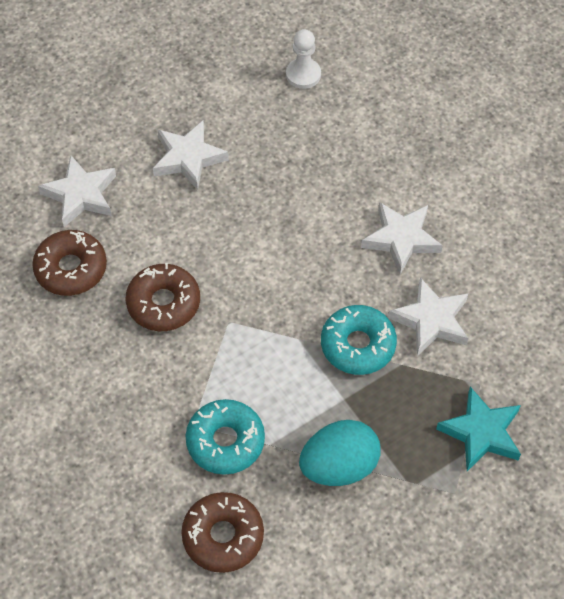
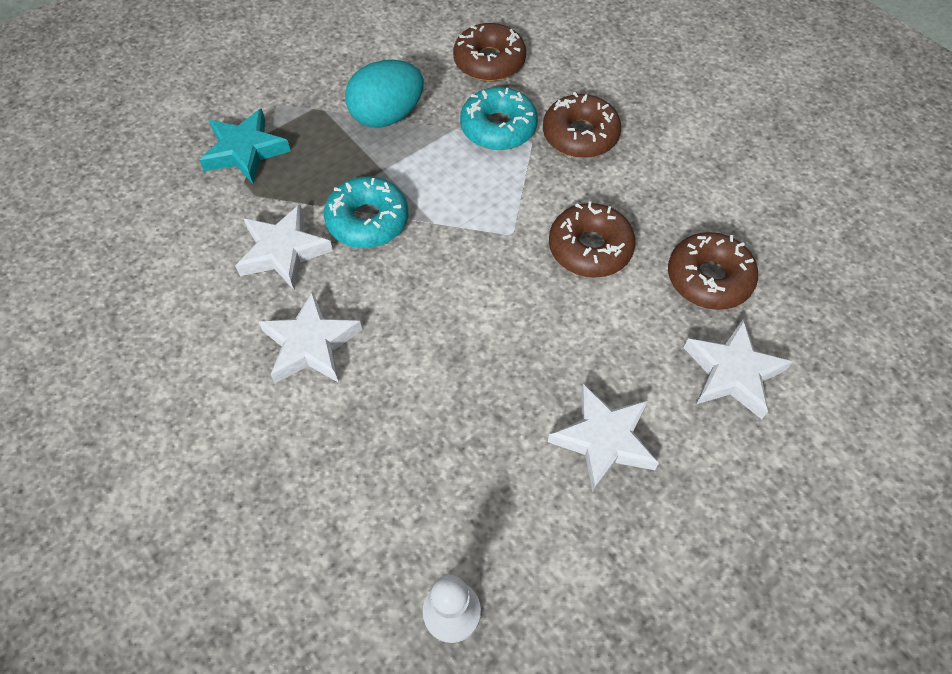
camera: 175 degrees right, 0 degrees up
(144, 425) = (580, 135): none -> brown donut

